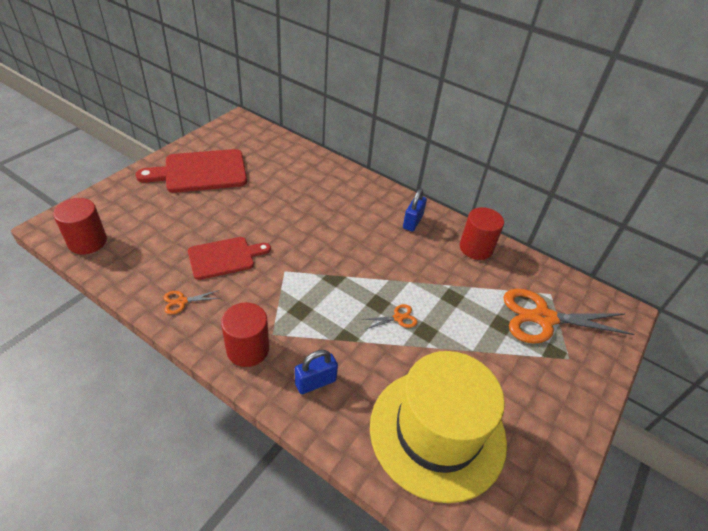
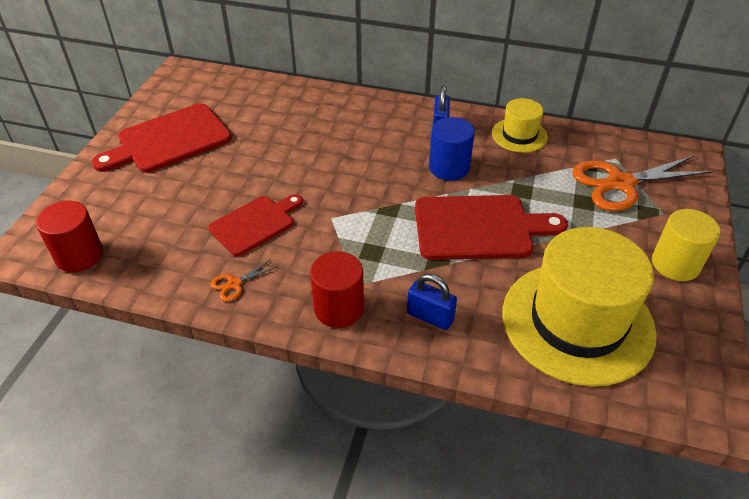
camera: 15 degrees left, 0 degrees up
(315, 382) = (430, 317): blue padlock -> blue padlock turned 75 degrees clockwise
(398, 318) = (479, 227): orange scissors -> red cutting board
(401, 258) = (449, 168): none -> blue cylinder
(476, 248) = (519, 135): red cylinder -> yellow hat
(555, 409) = (675, 264): none -> yellow cylinder

